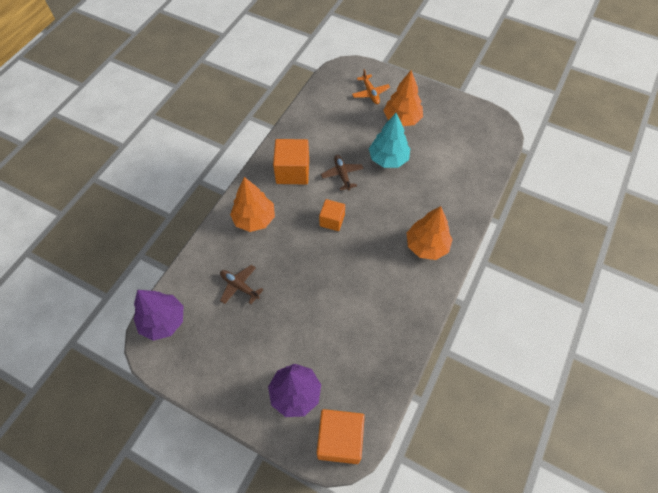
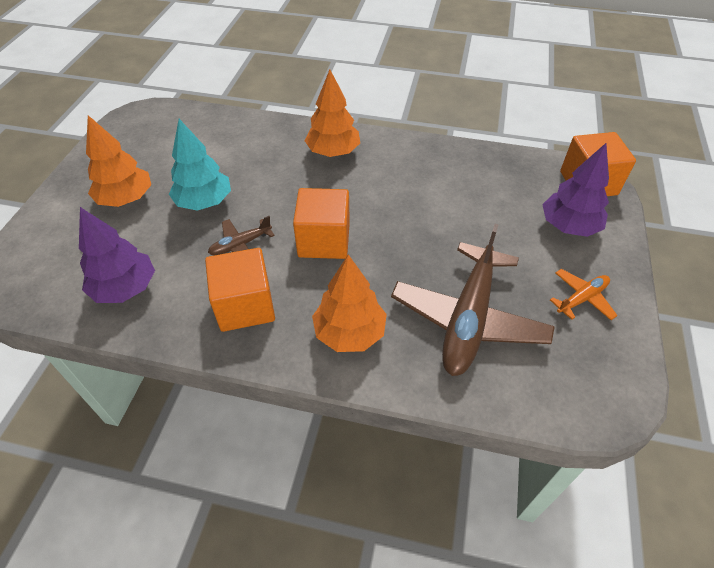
camera: 105 degrees left, 10 degrees down
(163, 321) = (572, 401): purple tree -> purple tree (125, 288)
(239, 286) = (468, 318): brown plane -> brown plane, size x2.15
(332, 220) = (324, 240): orange cube -> orange cube, size x1.63
(370, 93) = (68, 242): orange plane -> orange plane (581, 298)

